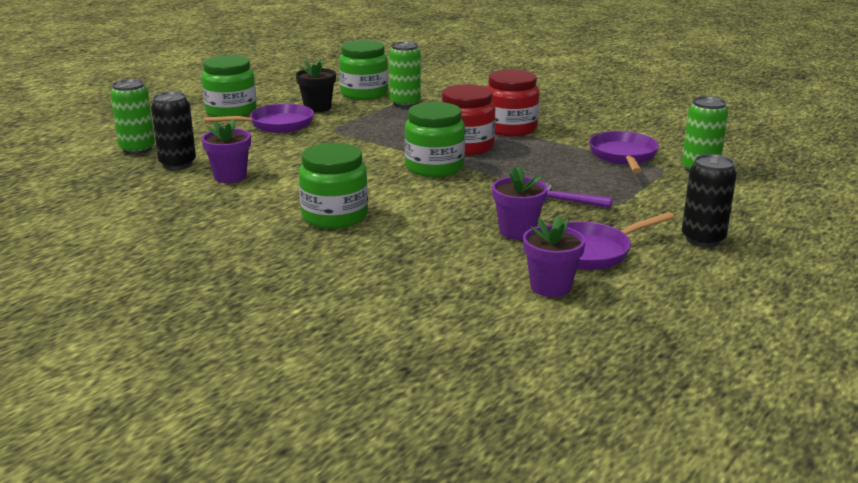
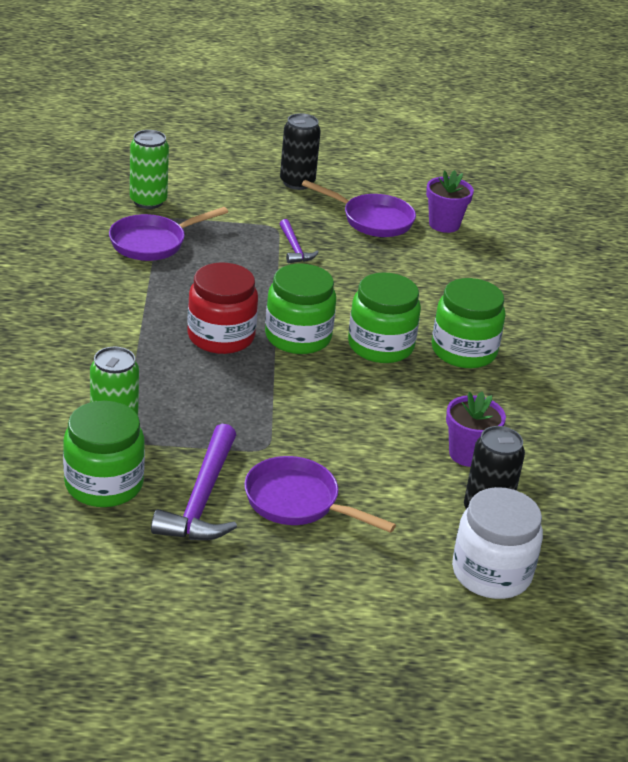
camera: 130 degrees left, 10 degrees up
(137, 149) = (491, 573): green can -> white jar
(231, 111) = (294, 572): green jar -> green jar (380, 346)
(317, 108) = (202, 499): black flower pot -> purple hammer
(510, 128) = (134, 325): red jar -> none
(517, 231) = (379, 257): purple flower pot -> none

